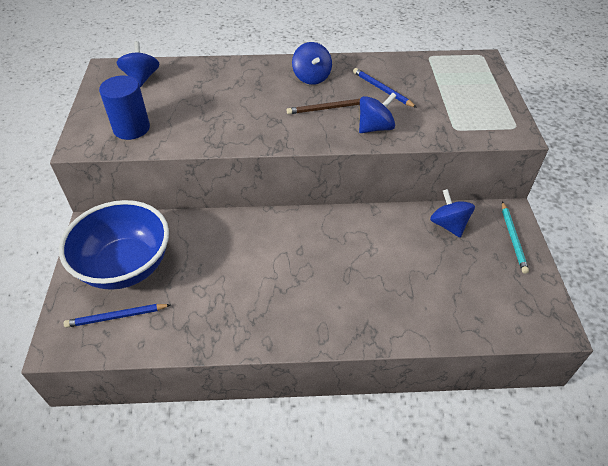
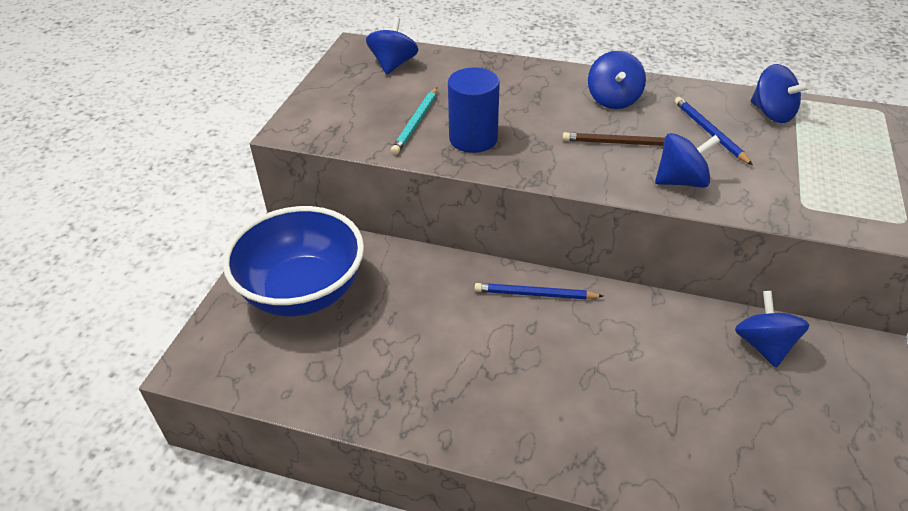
camera: 20 degrees right, 5 degrees down
(117, 317) = (270, 351): blue pencil -> blue pencil (535, 294)
(131, 128) = (358, 121): blue cylinder -> blue cylinder (473, 139)
(417, 69) = (772, 113): none -> blue spinning top
(513, 238) = (864, 390): turquoise pencil -> turquoise pencil (416, 123)

